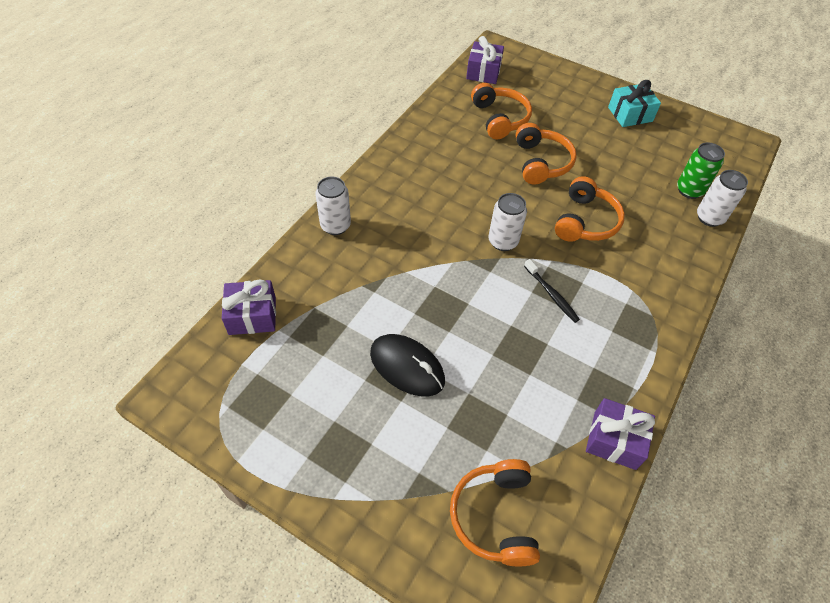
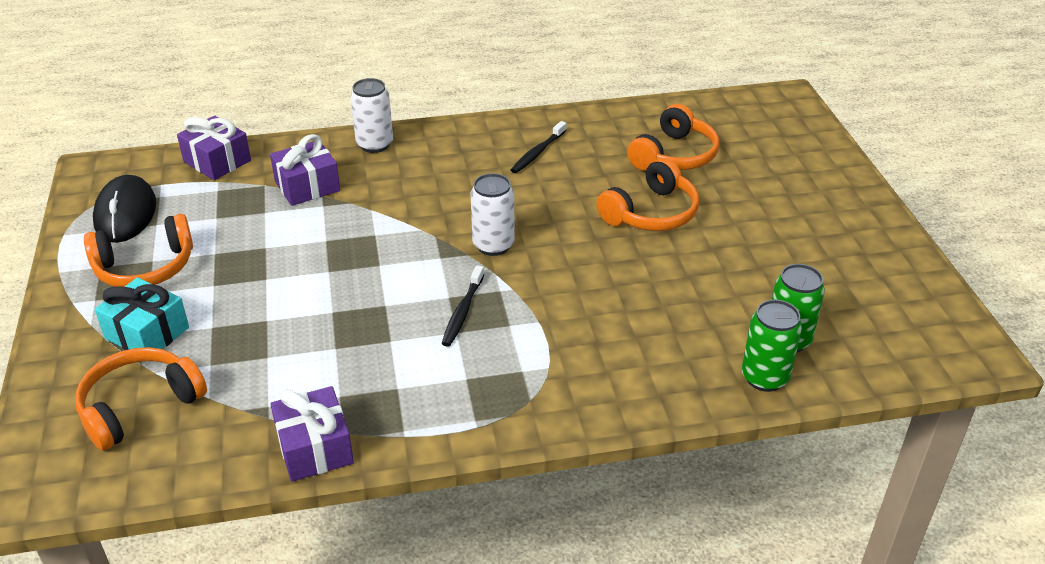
camera: 50 degrees right, 15 degrees down
(407, 367) = (256, 268): black mouse -> black mouse (126, 214)
(434, 164) = (538, 152): none -> black toothbrush
(483, 72) = (730, 110): purple gift -> purple gift (307, 186)
(585, 221) = (607, 285): orange headphones -> orange headphones (145, 267)
(630, 114) = (846, 235): turquoise gift -> turquoise gift (147, 333)
(709, 217) = (764, 377): white can -> green can

